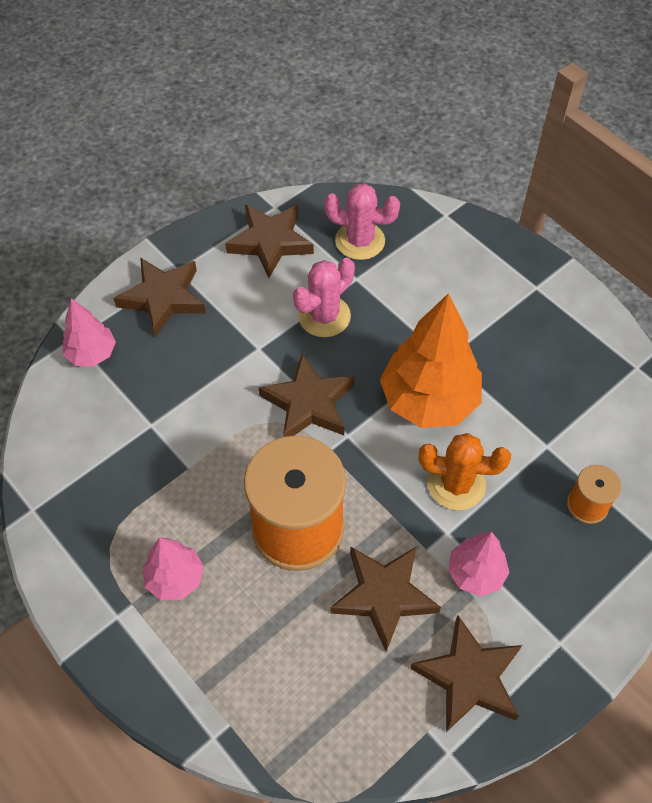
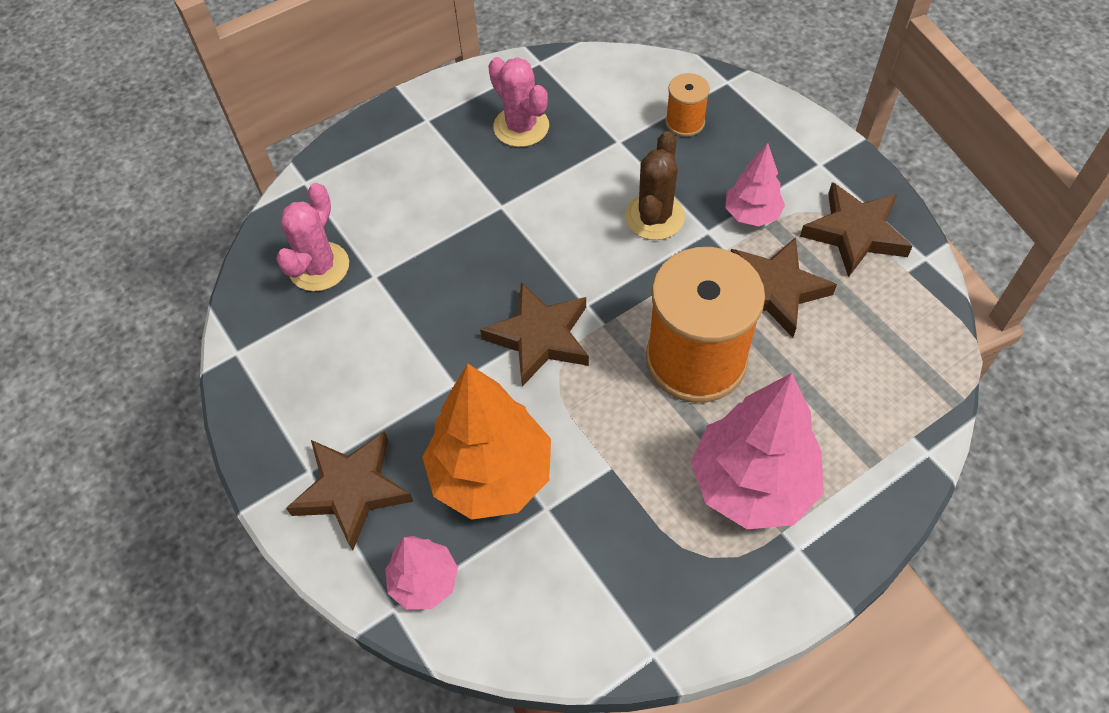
camera: 80 degrees left, 0 degrees up
(175, 578) = (752, 484): pink tree -> pink tree, size x1.85
(270, 242) = (293, 360): brown star -> none
(324, 316) = (422, 312): pink cactus -> pink cactus (521, 127)
(428, 400) = (553, 227): orange tree -> orange tree (491, 475)
(456, 484) = (654, 217): orange cactus -> brown cactus

